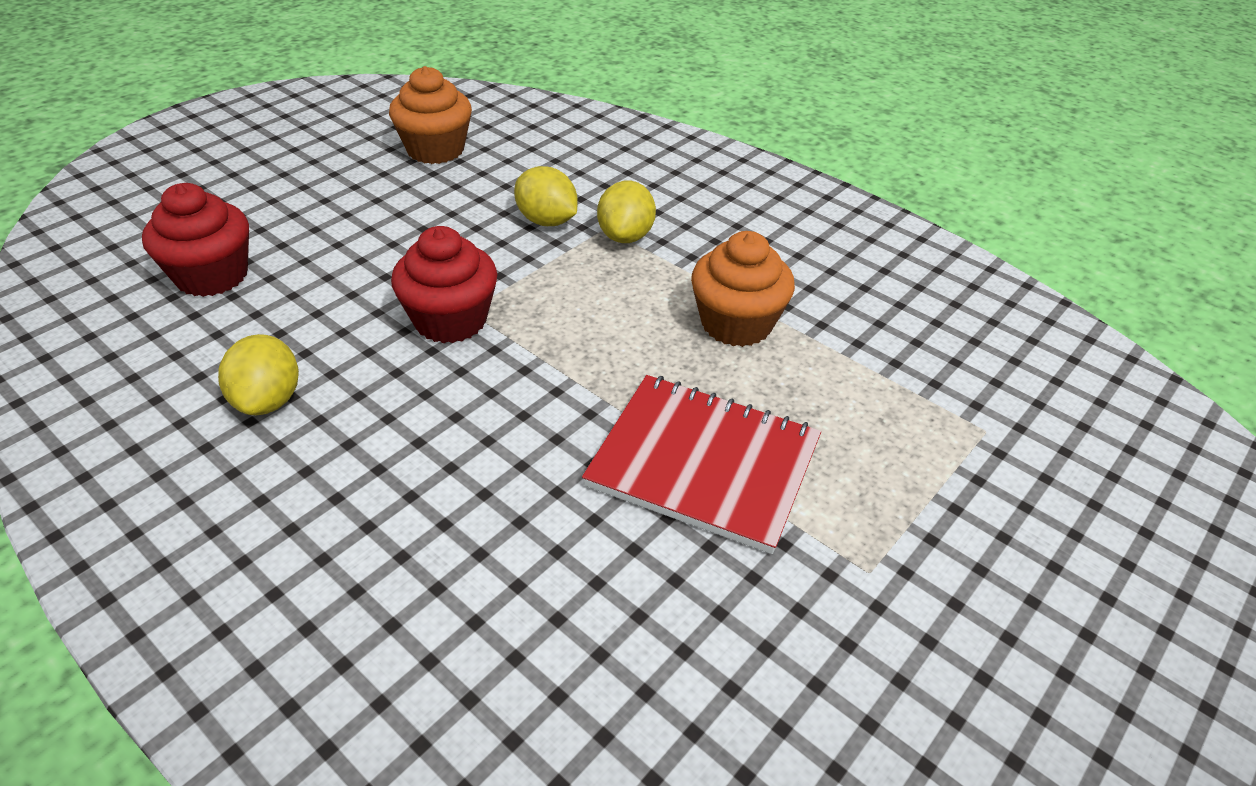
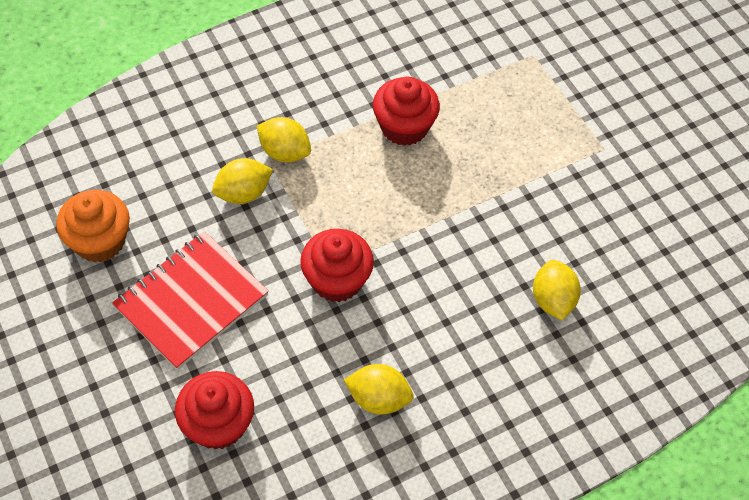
camera: 70 degrees left, 15 degrees up
(504, 566) = (552, 300): none -> yellow lemon
(703, 464) = (513, 188): red notebook -> red notebook (191, 301)
(736, 324) = (404, 127): orange cupcake -> red cupcake

